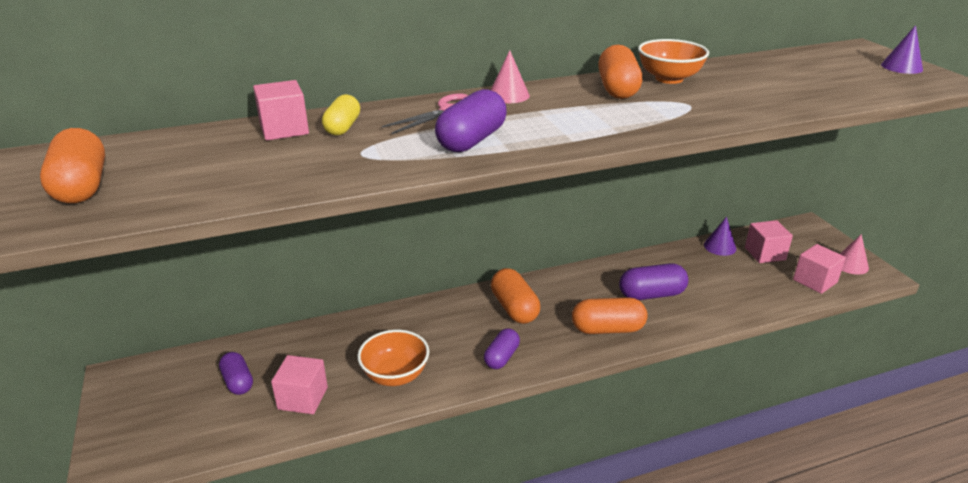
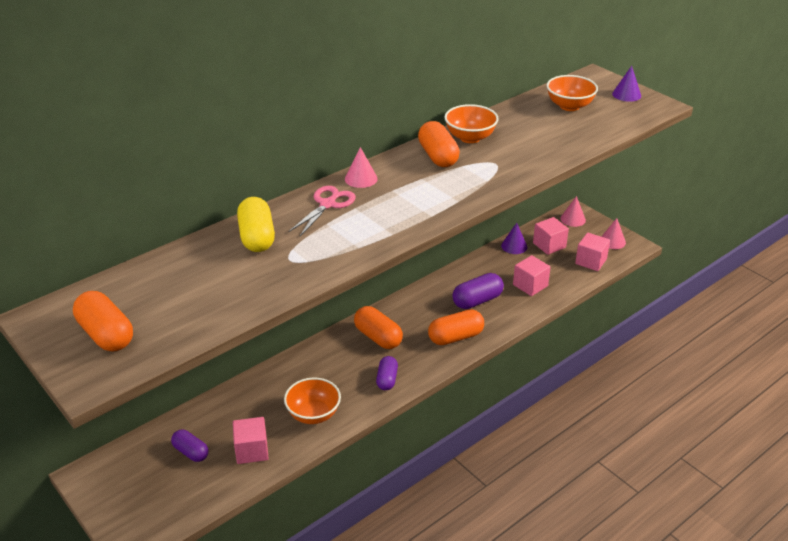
camera: 20 degrees left, 5 degrees up
(284, 129) = (213, 249): pink cube -> pink cube (530, 285)
(343, 127) = (257, 237): yellow capsule -> yellow capsule, size x1.52
(471, 140) = (361, 230): purple capsule -> none
(804, 232) = (573, 219): none -> pink cone
(816, 68) = (569, 106): none -> orange bowl

